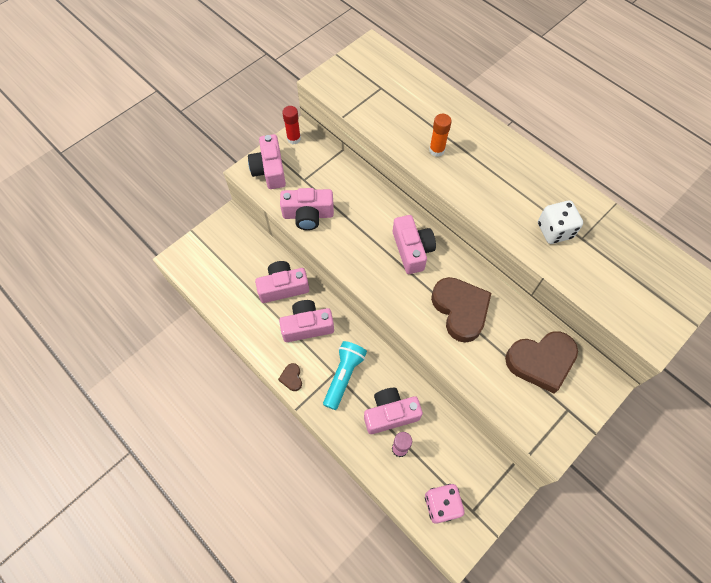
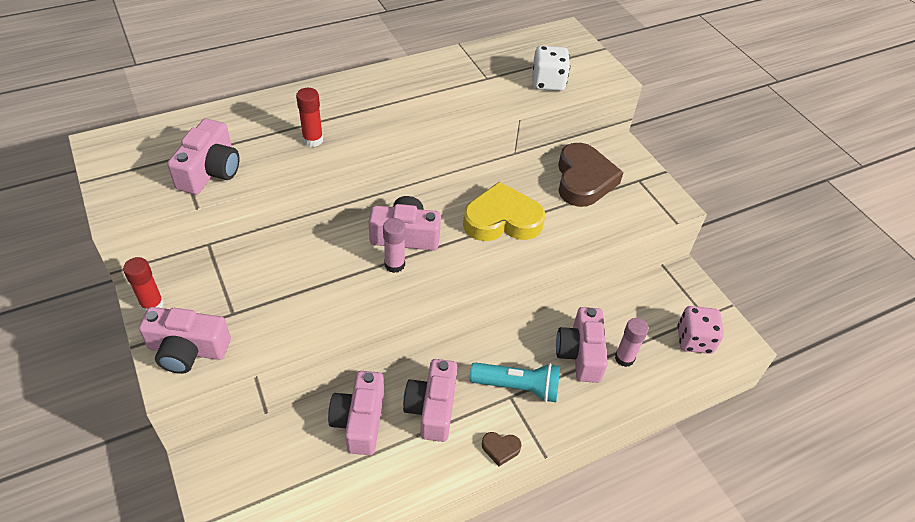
camera: 75 degrees left, 15 degrees down
(308, 215) = (294, 325): pink camera -> pink camera (210, 171)
(344, 376) = (517, 387): turquoise flashlight -> turquoise flashlight turned 150 degrees clockwise
(382, 253) = (394, 265): none -> pink glue stick
(436, 150) = (313, 140): orange glue stick -> red glue stick
(460, 310) = (502, 220): brown heart -> yellow heart
(554, 230) = (469, 92): white dice -> white dice (548, 82)

